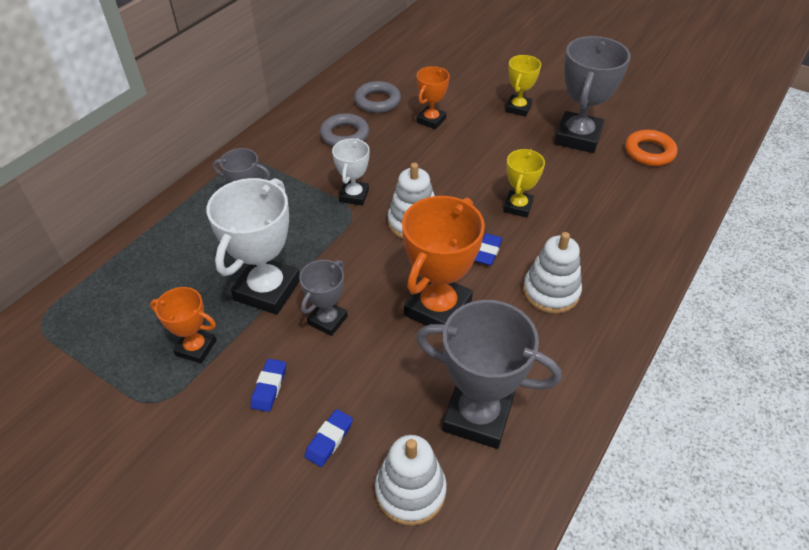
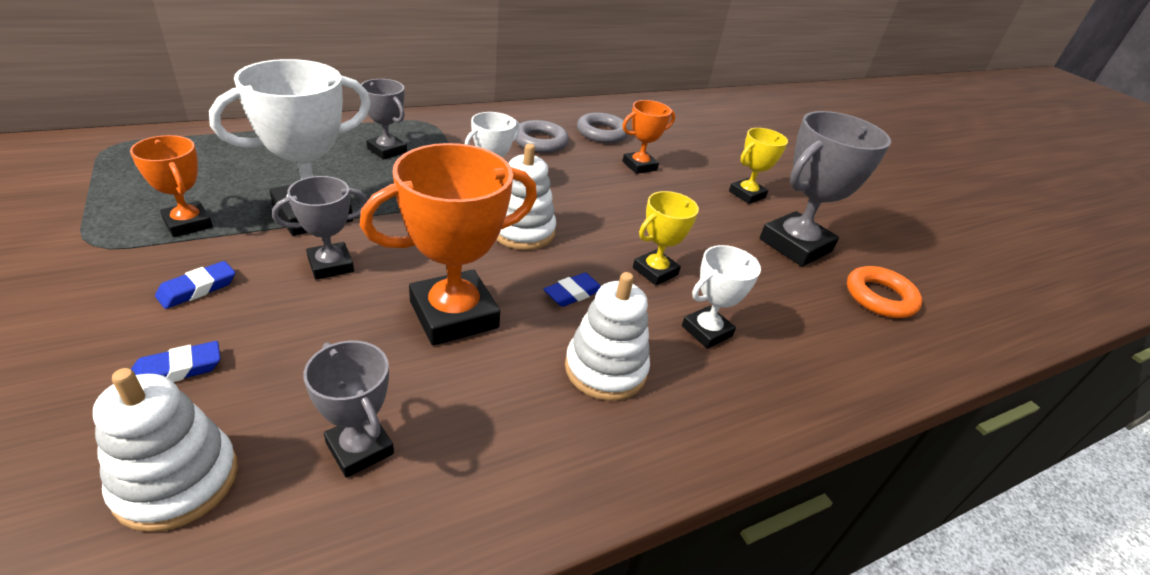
camera: 25 degrees right, 10 degrees down
(477, 416) = (360, 448): grey trophy -> grey trophy, size x0.56
(580, 233) = (706, 331): none -> white trophy

